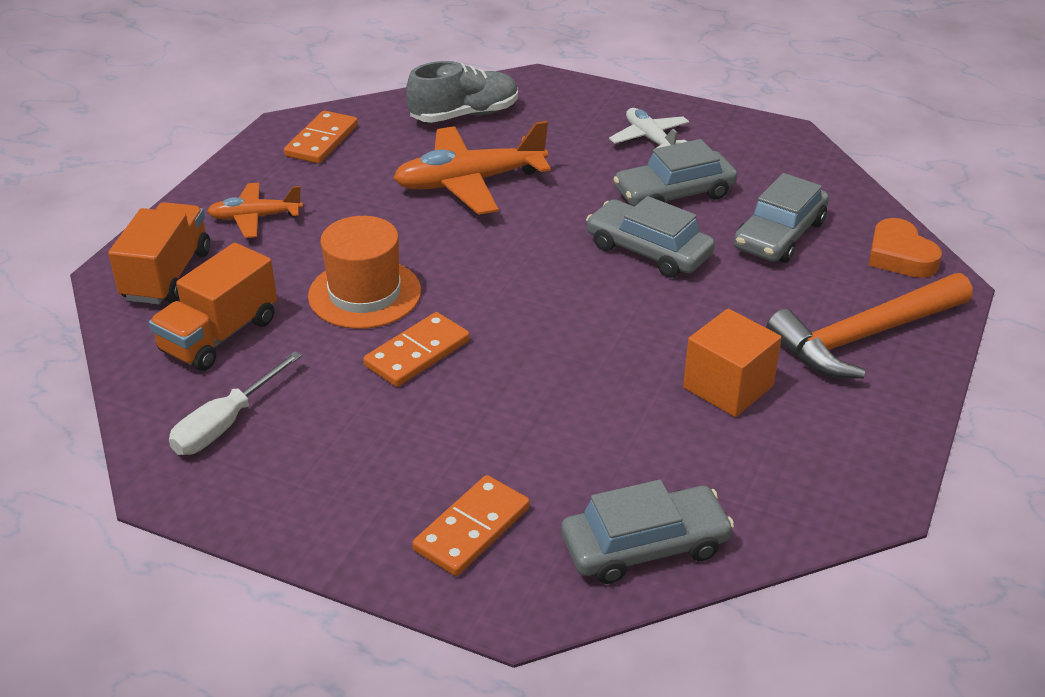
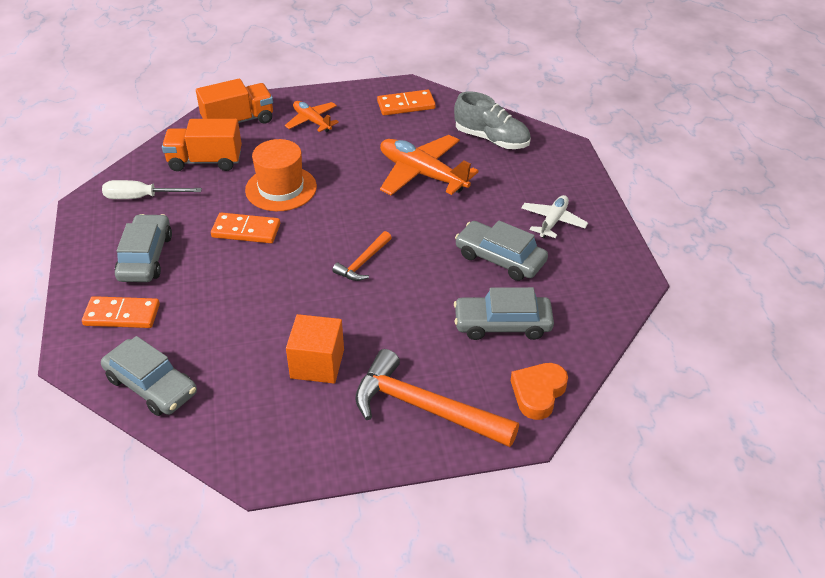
camera: 55 degrees right, 5 degrees up
(582, 285) = (363, 262): none -> orange hammer
(648, 250) = (425, 274): grey car -> grey car (145, 257)

